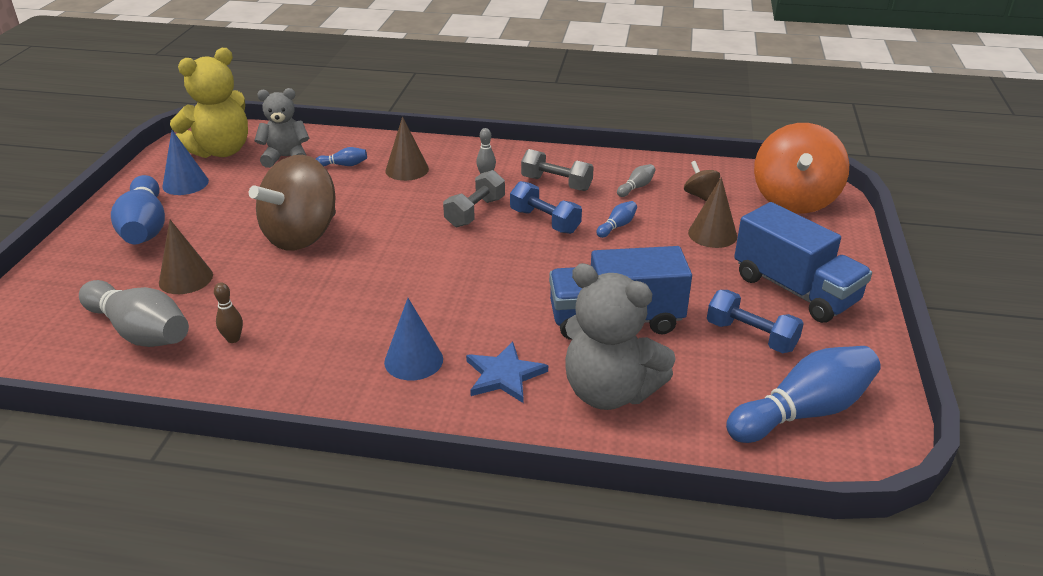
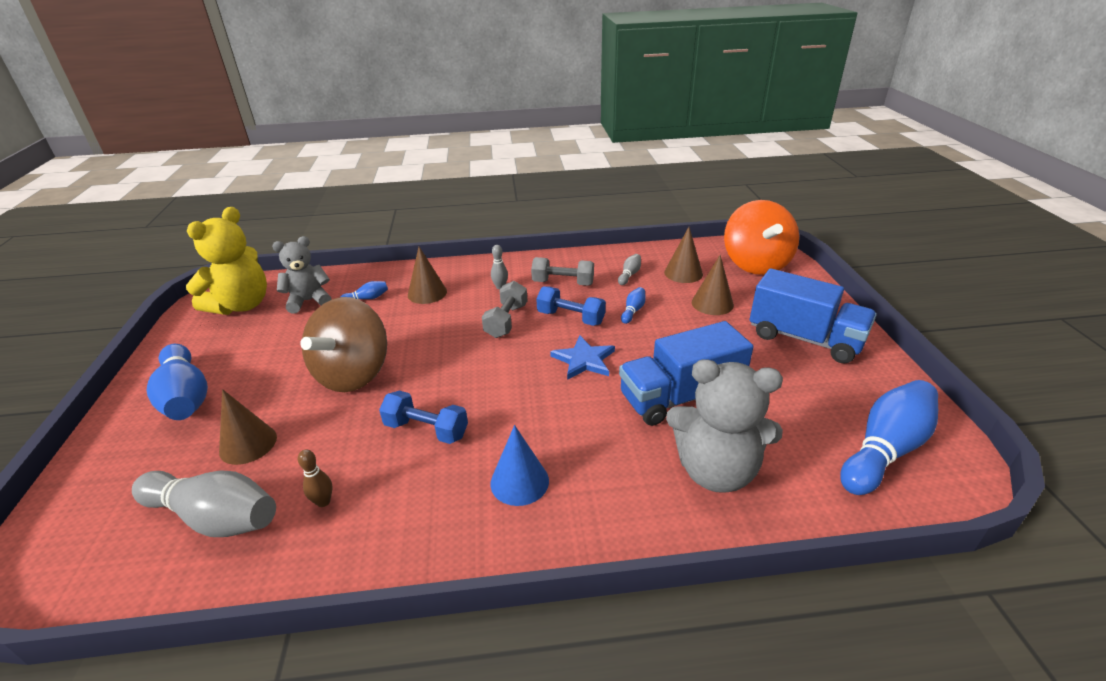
camera: 15 degrees left, 0 degrees up
(185, 183) = (215, 343): blue cone -> none
(504, 375) = (612, 477): blue star -> blue star (584, 360)
(700, 196) = (683, 273): brown spinning top -> brown cone
(751, 336) = (798, 387): blue dumbbell -> blue dumbbell (426, 430)

